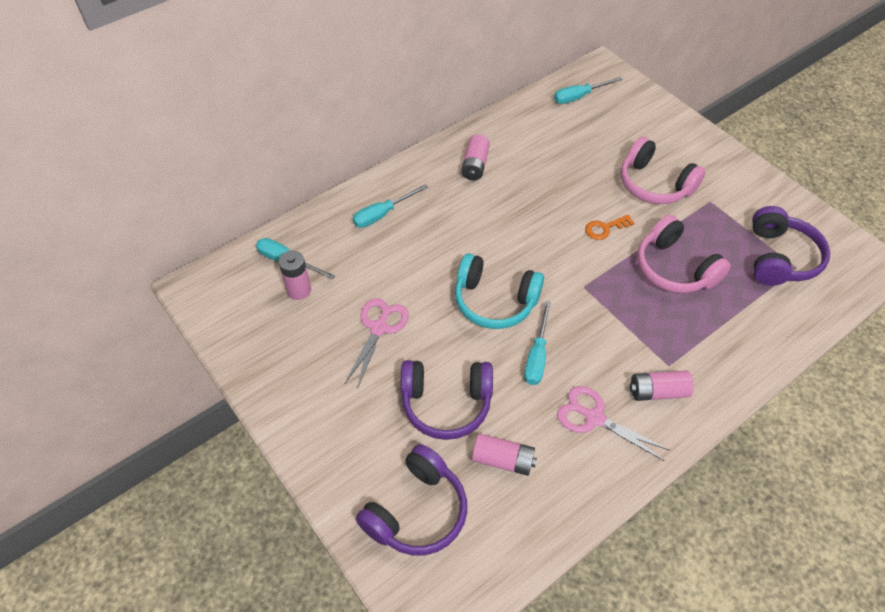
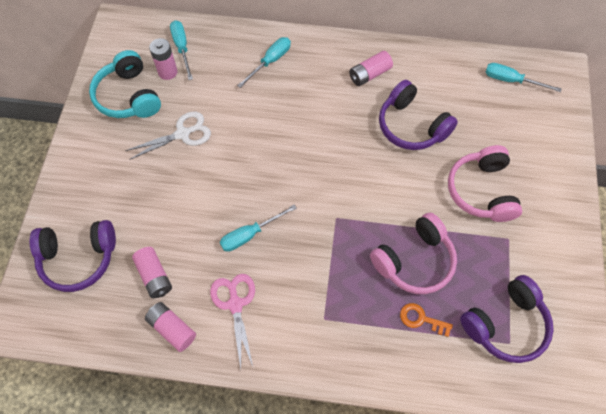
camera: 45 degrees right, 10 degrees up
(379, 328) = (182, 134): pink scissors -> white scissors
(382, 214) = (270, 62): turquoise screwdriver -> turquoise screwdriver turned 120 degrees clockwise
(446, 403) = (164, 213): purple headphones -> purple headphones (411, 126)
(494, 301) = (268, 177): turquoise headphones -> turquoise headphones (128, 96)
(605, 228) = (402, 191): orange key -> orange key (421, 319)
(658, 391) = (294, 327): pink battery -> pink battery (172, 329)
(674, 268) = (414, 261): pink headphones -> pink headphones turned 135 degrees counterclockwise

